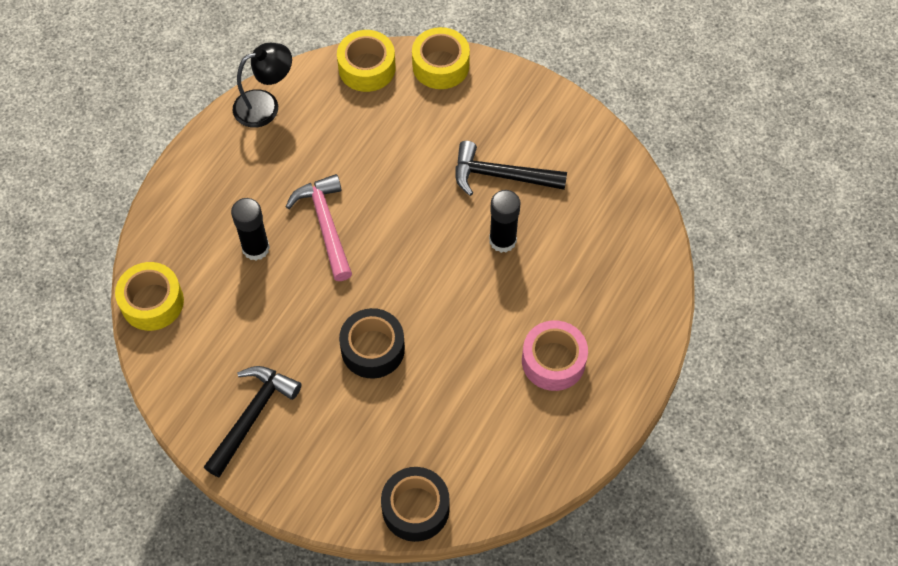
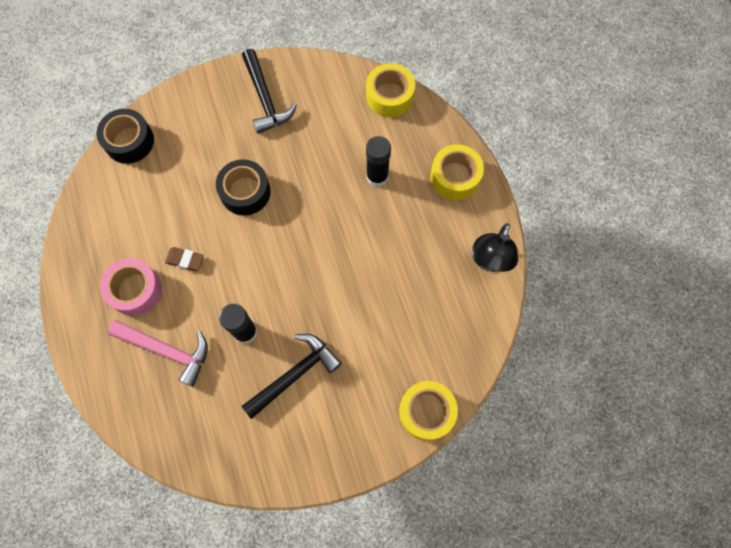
camera: 130 degrees right, 10 degrees up
(325, 225) = (358, 229): pink hammer -> pink hammer (167, 350)
(367, 68) = (468, 355): yellow tape -> yellow tape (455, 177)
(487, 344) = (185, 260): none -> brown eraser

